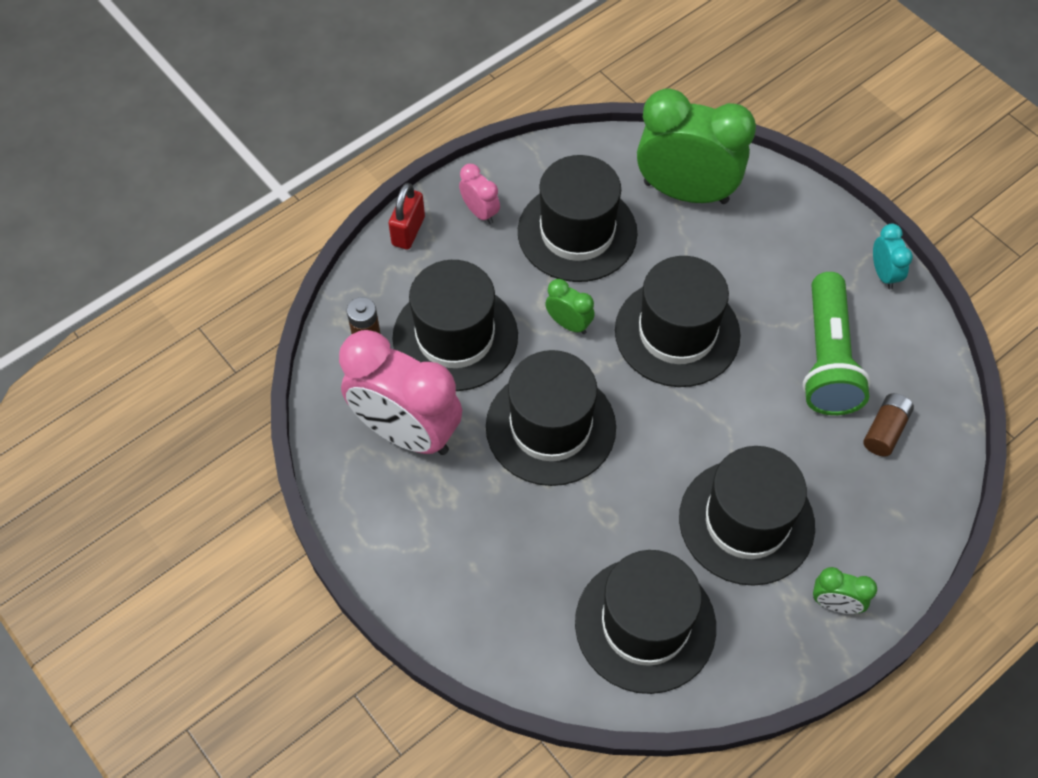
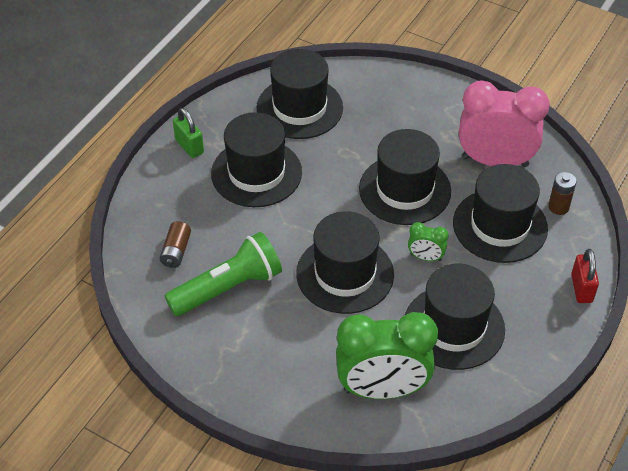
camera: 160 degrees right, 10 degrees down
(480, 212) = (537, 320): pink clock -> none
(827, 359) = (228, 287): green flashlight -> green flashlight turned 75 degrees clockwise
(835, 604) = (189, 146): green clock -> green padlock
(884, 274) = (198, 367): turquoise clock -> none

